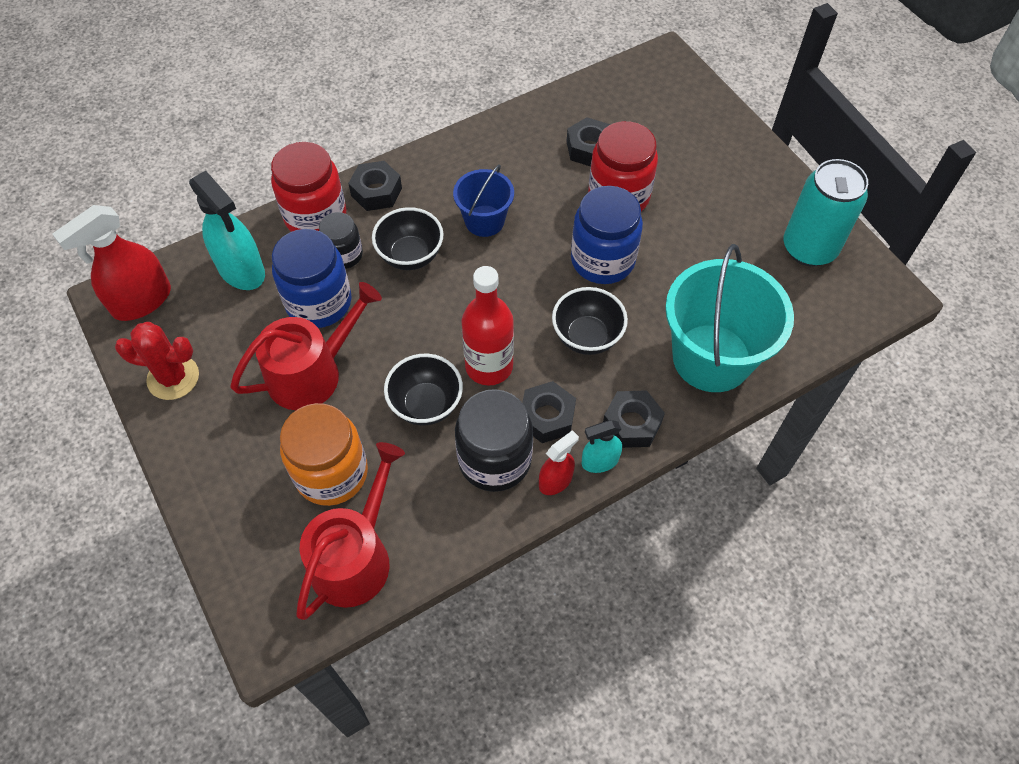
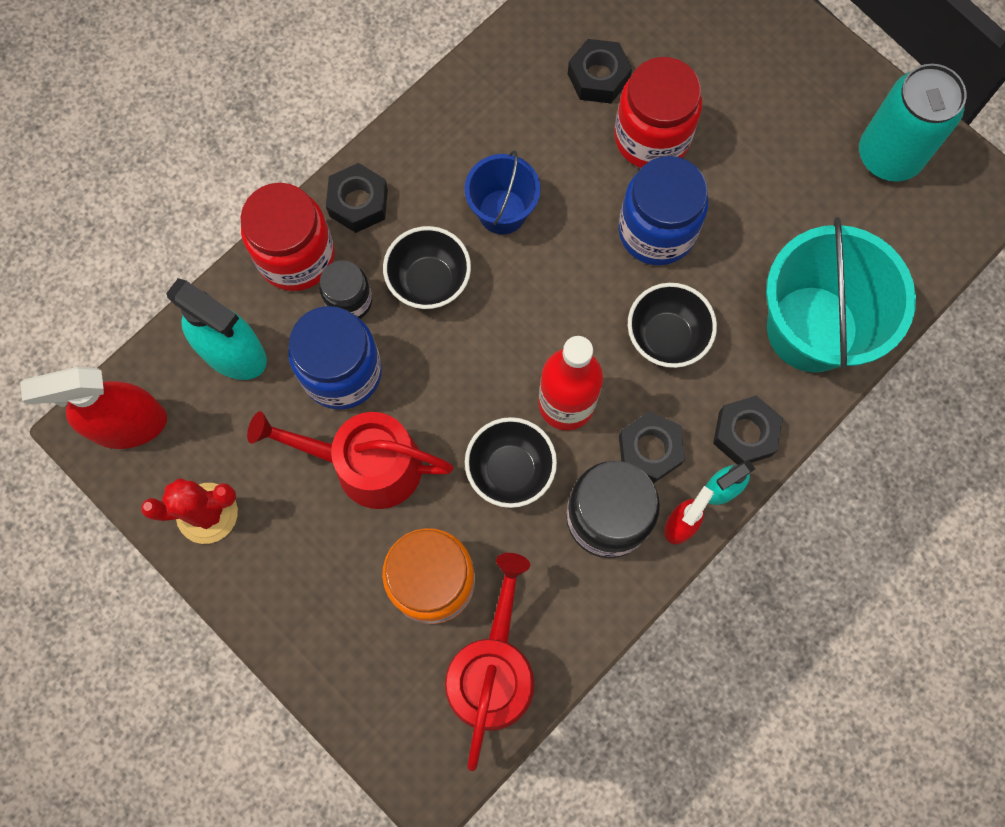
camera: 15 degrees left, 15 degrees up
(141, 301) = (128, 424): red spray bottle -> red spray bottle turned 45 degrees clockwise
(312, 372) = (366, 464): red watering can -> red watering can turned 120 degrees counterclockwise

